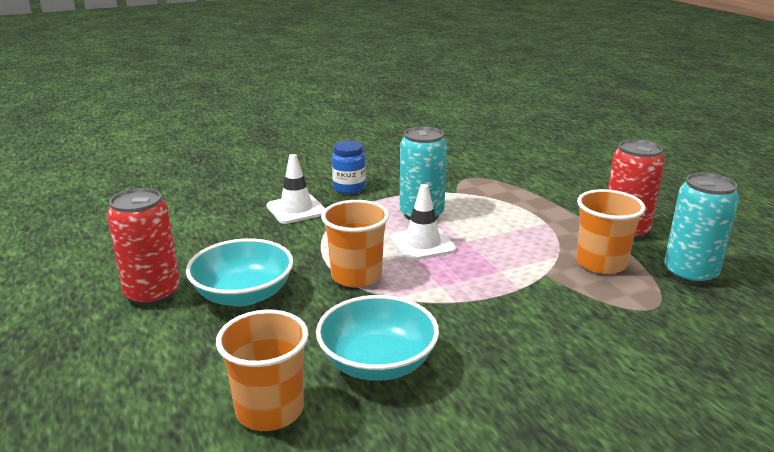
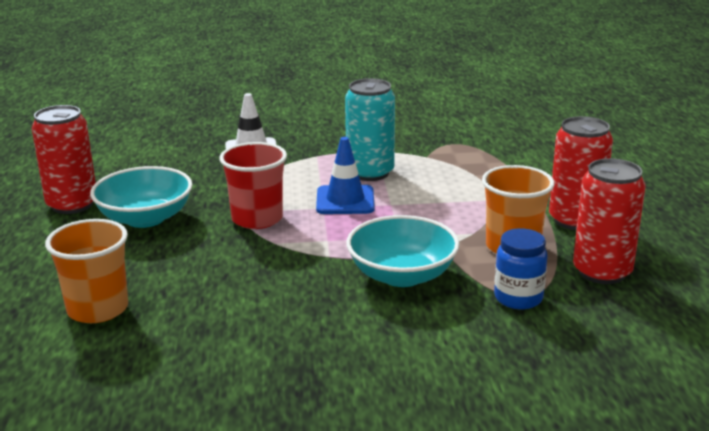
camera: 20 degrees right, 0 degrees up
(349, 188) = (319, 138): blue jar -> blue jar (518, 298)
(356, 276) = (257, 219): orange cup -> red cup
(377, 363) = (214, 292): turquoise bowl -> turquoise bowl (402, 275)
(422, 244) = (345, 200): white traffic cone -> blue traffic cone
(690, 273) = (602, 272): turquoise can -> red can

